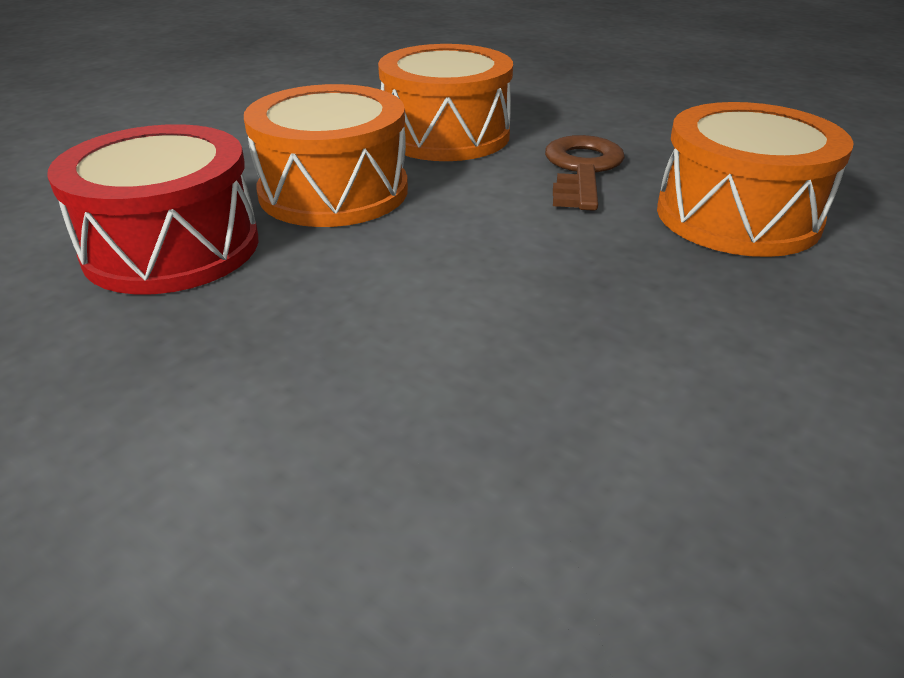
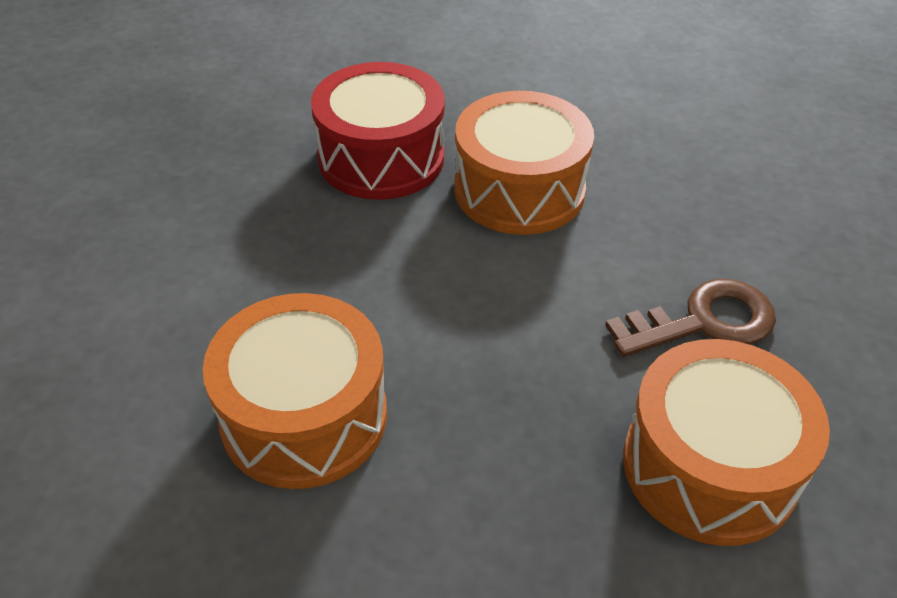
camera: 60 degrees right, 10 degrees up
(446, 135) = (685, 205): orange drum -> orange drum (304, 416)

